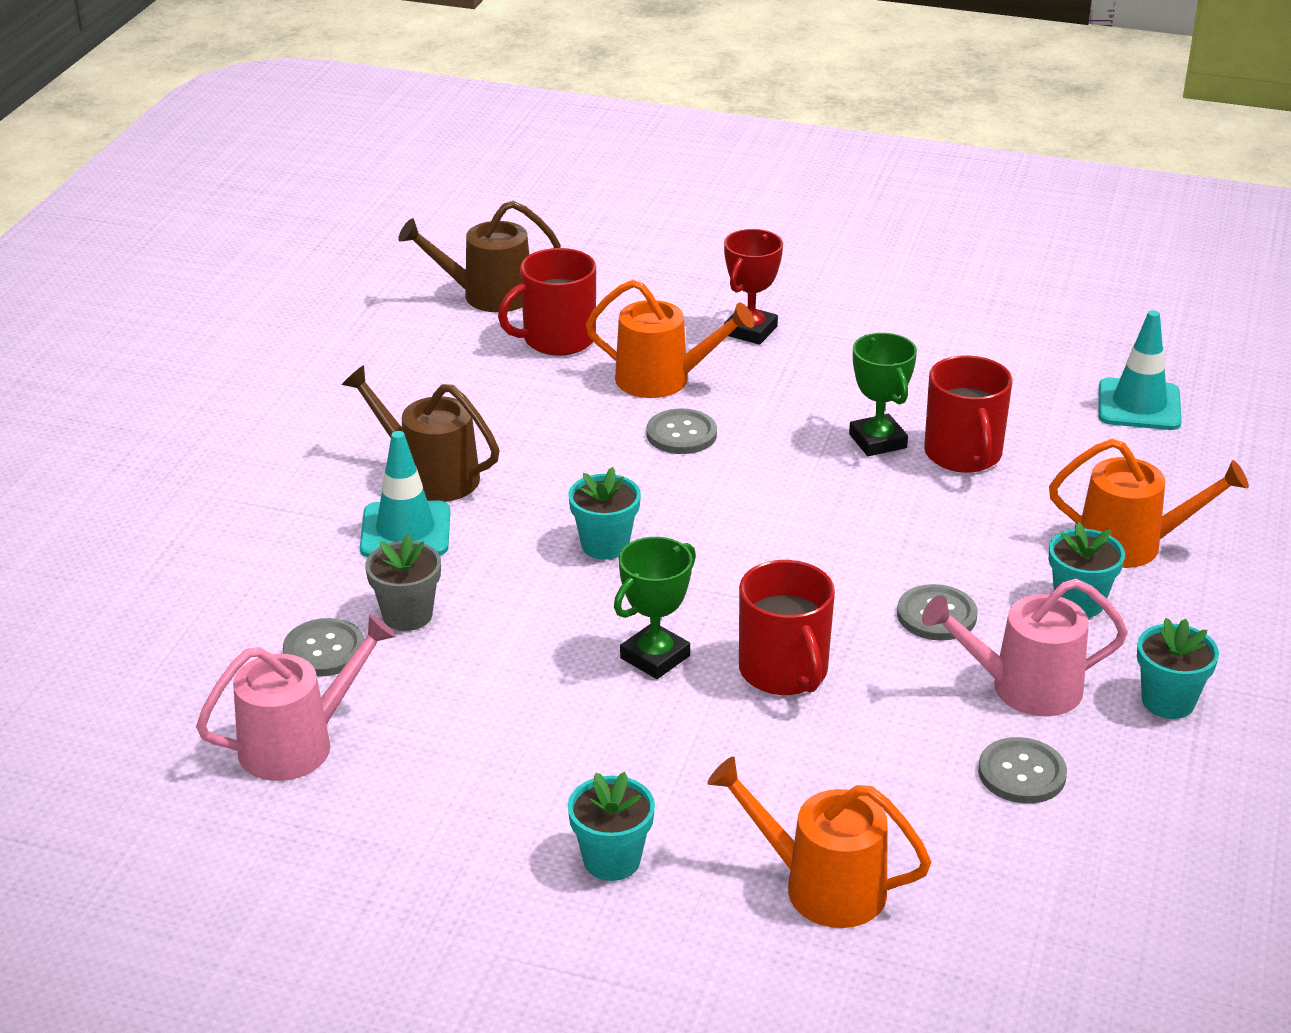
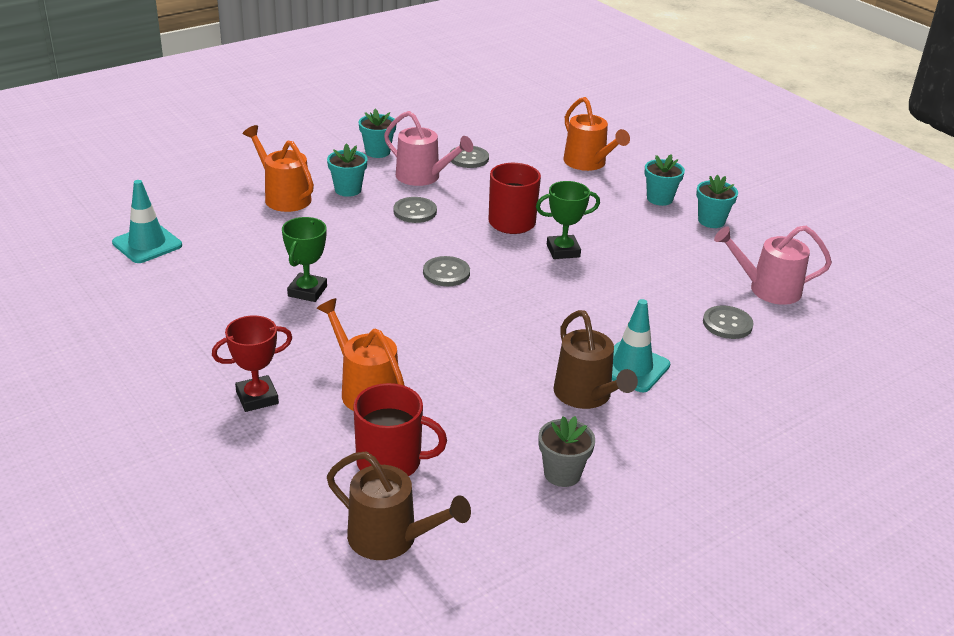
camera: 145 degrees left, 0 degrees up
(407, 615) = (669, 321): grey flower pot -> grey flower pot (562, 474)
(605, 545) = (527, 308): turquoise flower pot -> turquoise flower pot (711, 221)
(681, 434) = (405, 348): grey button -> grey button (446, 273)
(963, 455) = (278, 264): red mug -> none

